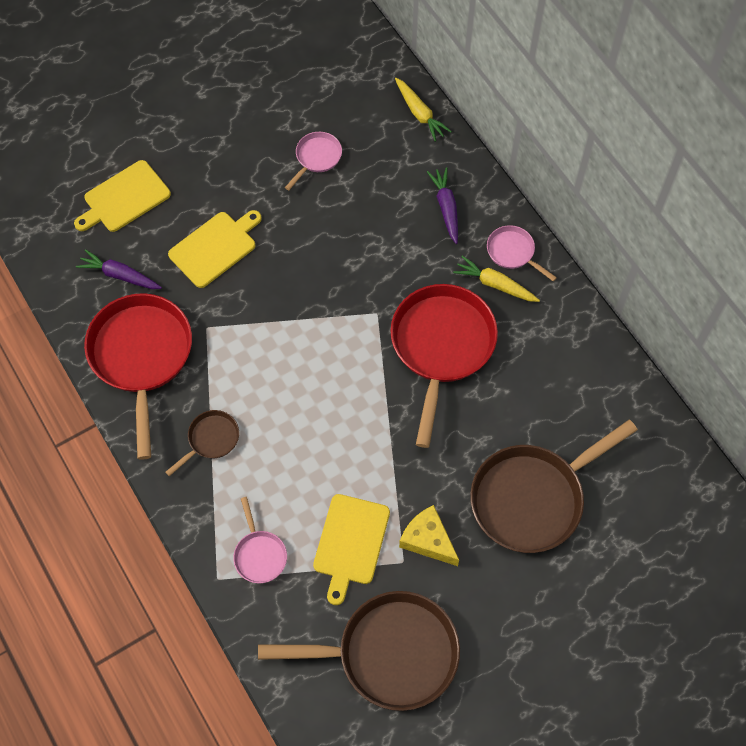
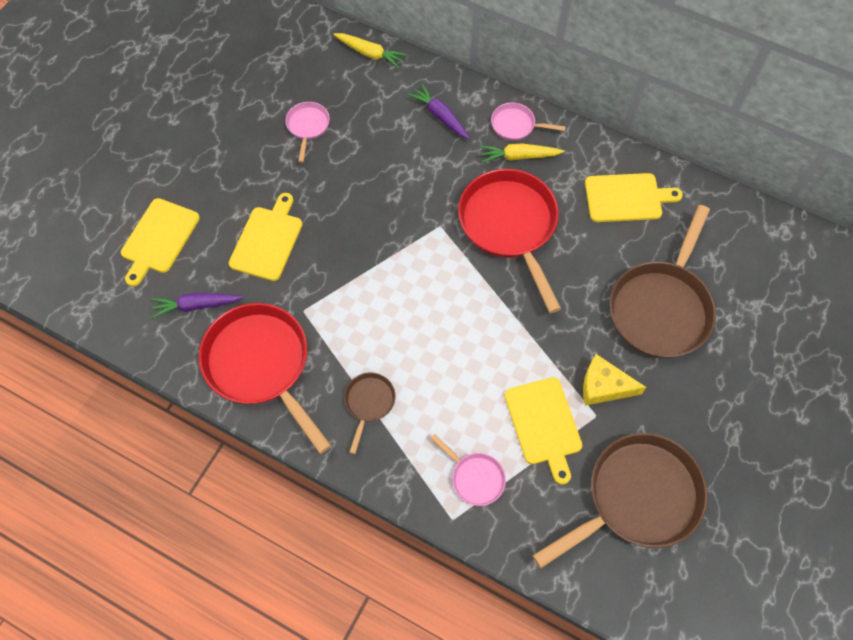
camera: 30 degrees left, 0 degrees up
(572, 377) = (626, 198): none -> yellow cutting board

